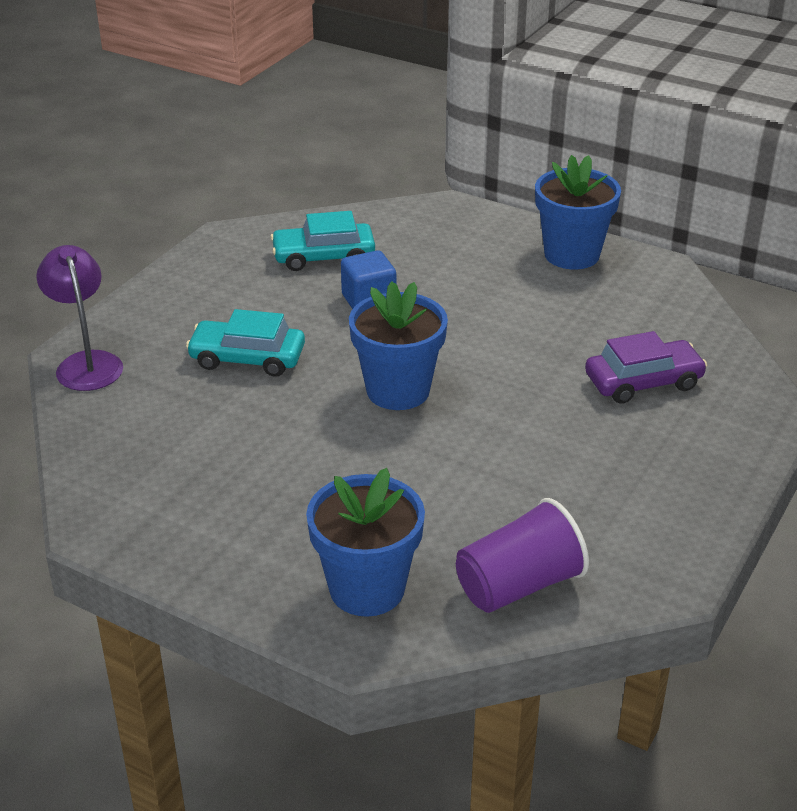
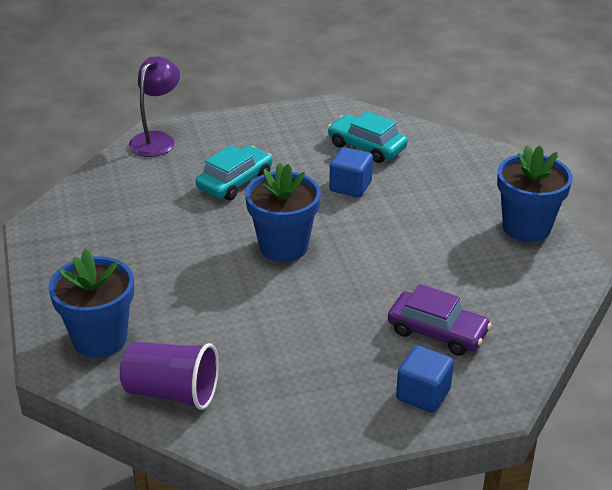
camera: 45 degrees right, 0 degrees up
(247, 358) = (235, 182): turquoise car -> turquoise car turned 75 degrees clockwise
(713, 439) = (423, 394): none -> blue cube

